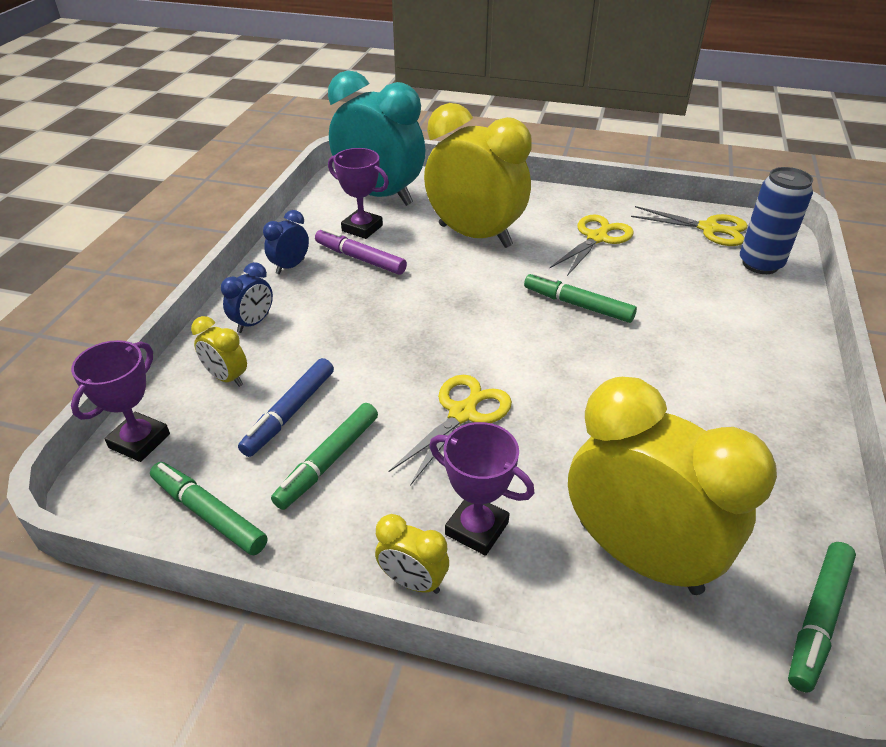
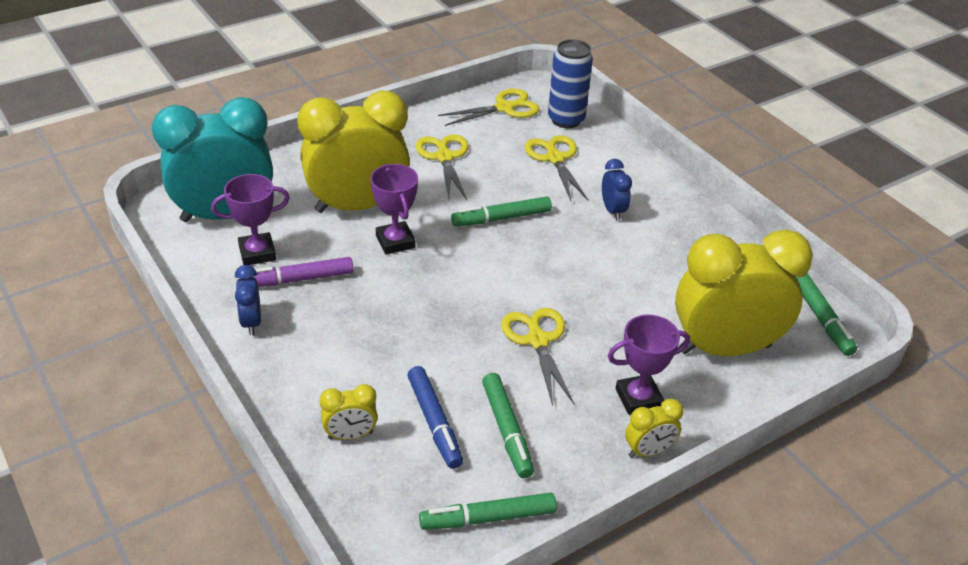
camera: 50 degrees left, 0 degrees up
(139, 441) = (364, 521): purple trophy -> purple trophy (395, 241)
(253, 323) = (300, 384): blue clock -> blue clock (613, 210)
(701, 287) = (555, 158): none -> yellow scissors

